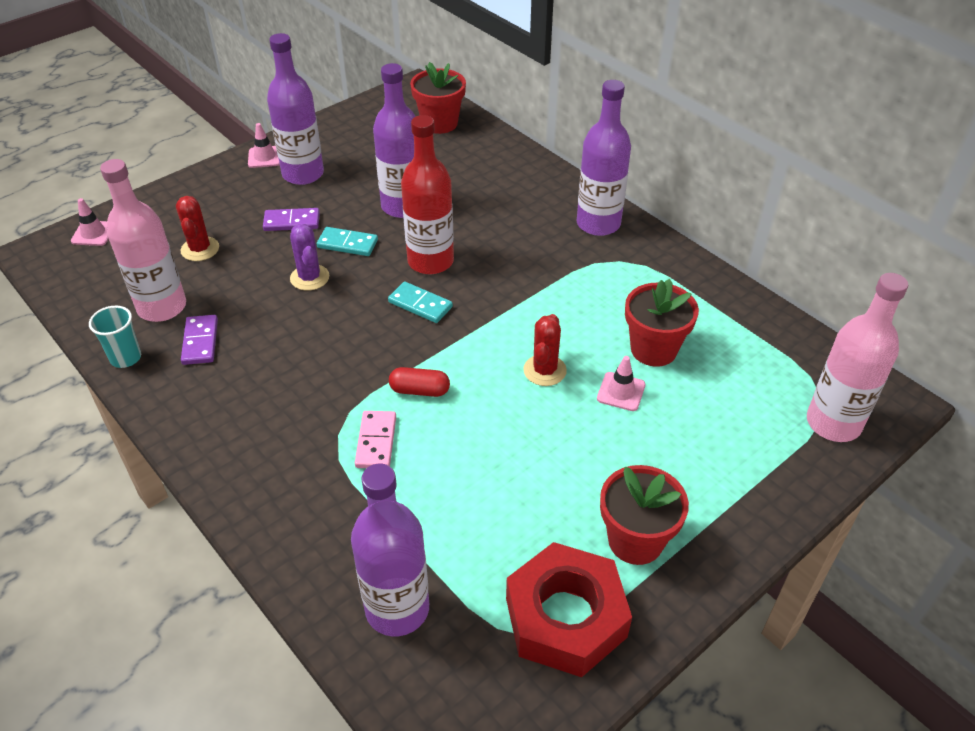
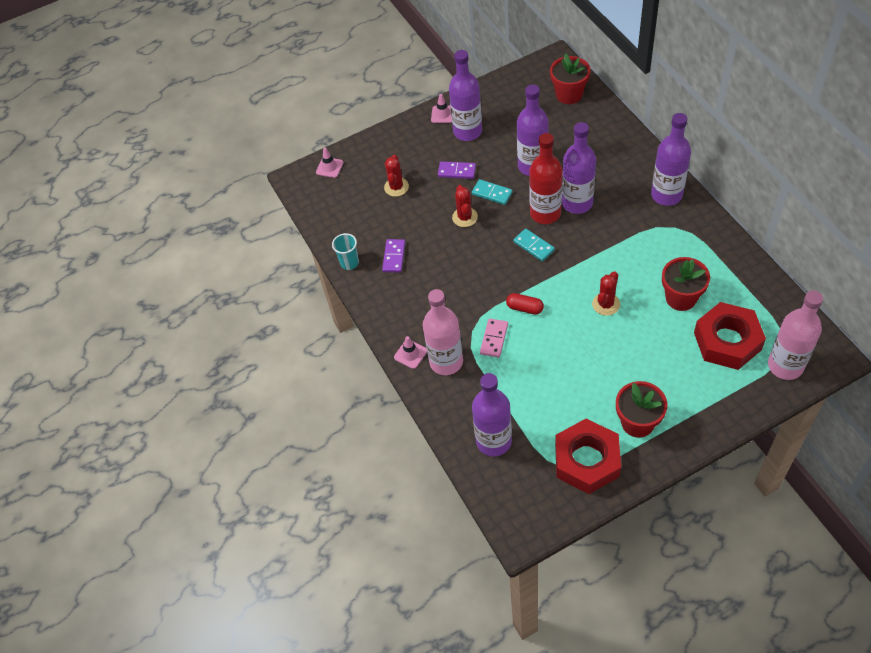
camera: 20 degrees right, 10 degrees up
(162, 307) = (371, 229): pink bottle -> pink bottle (446, 362)
(309, 278) = (465, 217): purple cactus -> red cactus
(475, 244) = (577, 203): none -> purple bottle
(621, 392) = (652, 325): pink traffic cone -> pink traffic cone (410, 354)
(738, 400) = (727, 341): none -> red nut

